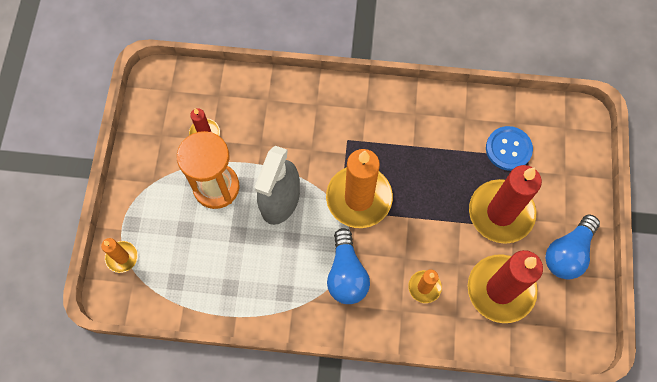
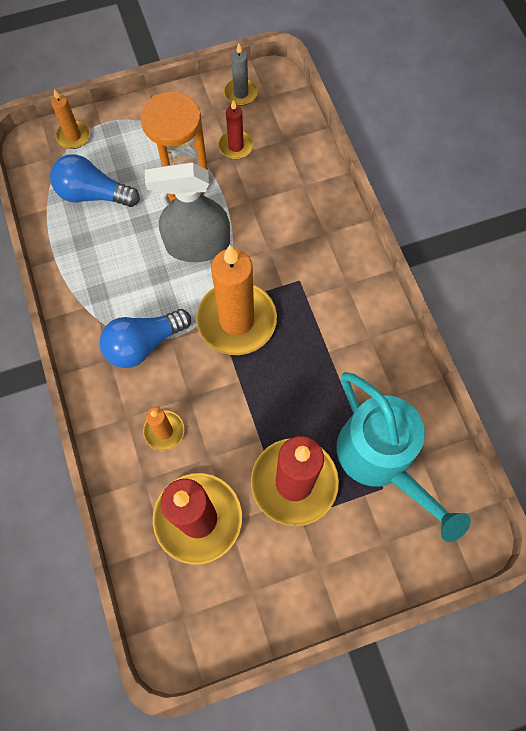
camera: 65 degrees right, 0 degrees up
(156, 108) = (241, 93): none -> grey candle
(508, 149) = (381, 460): blue button -> turquoise watering can
(568, 253) = (280, 584): blue light bulb -> blue light bulb (93, 194)

